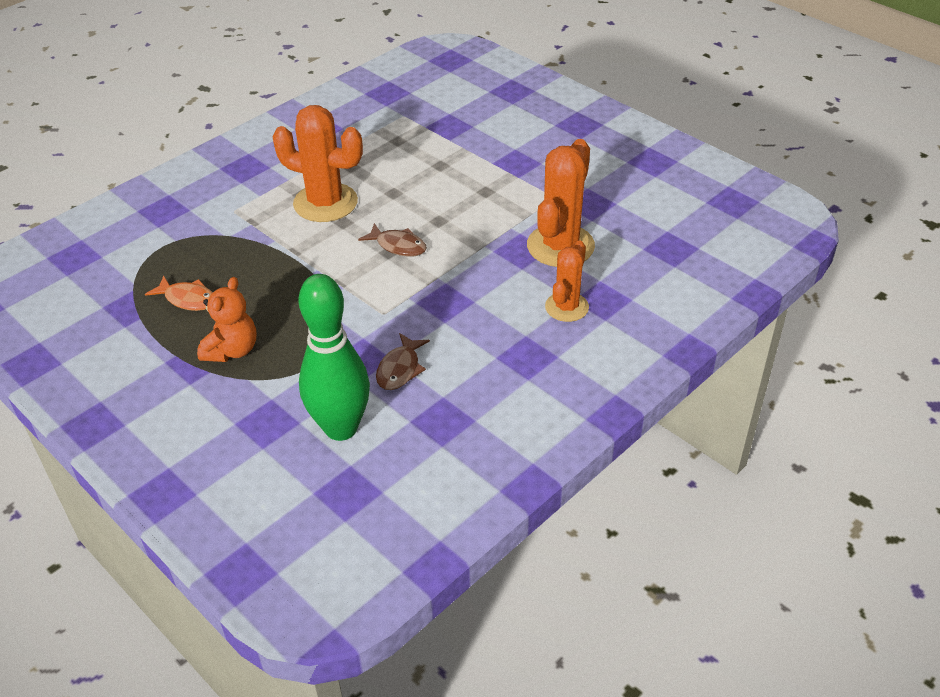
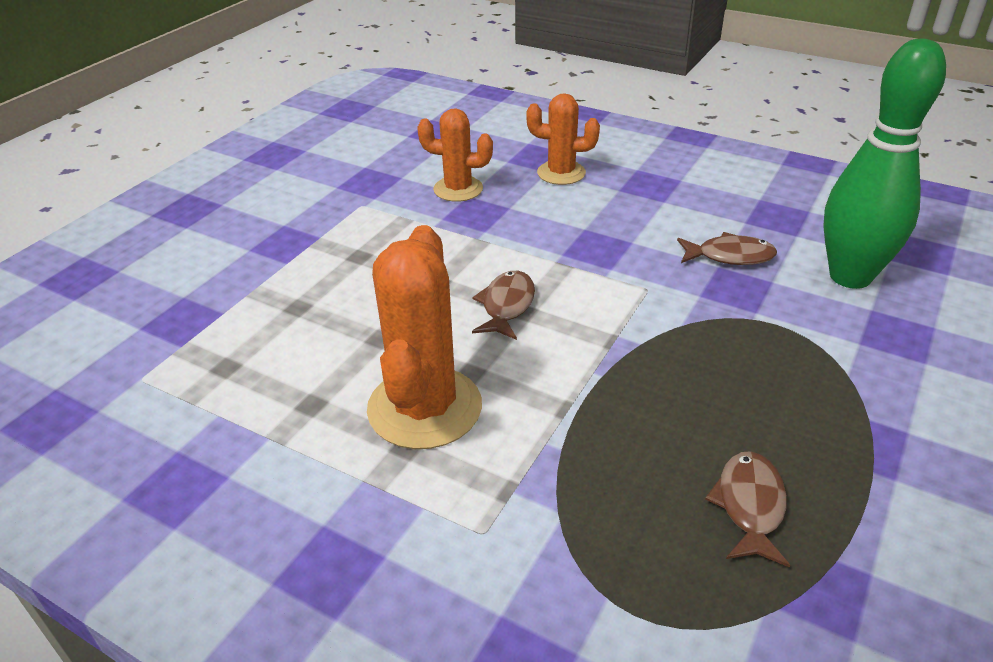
camera: 105 degrees left, 5 degrees down
(187, 299) = (750, 506): orange fish -> brown fish
(232, 350) = (813, 408): orange teddy bear -> none
(560, 246) = (458, 189): orange cactus -> orange cactus, size x0.61

